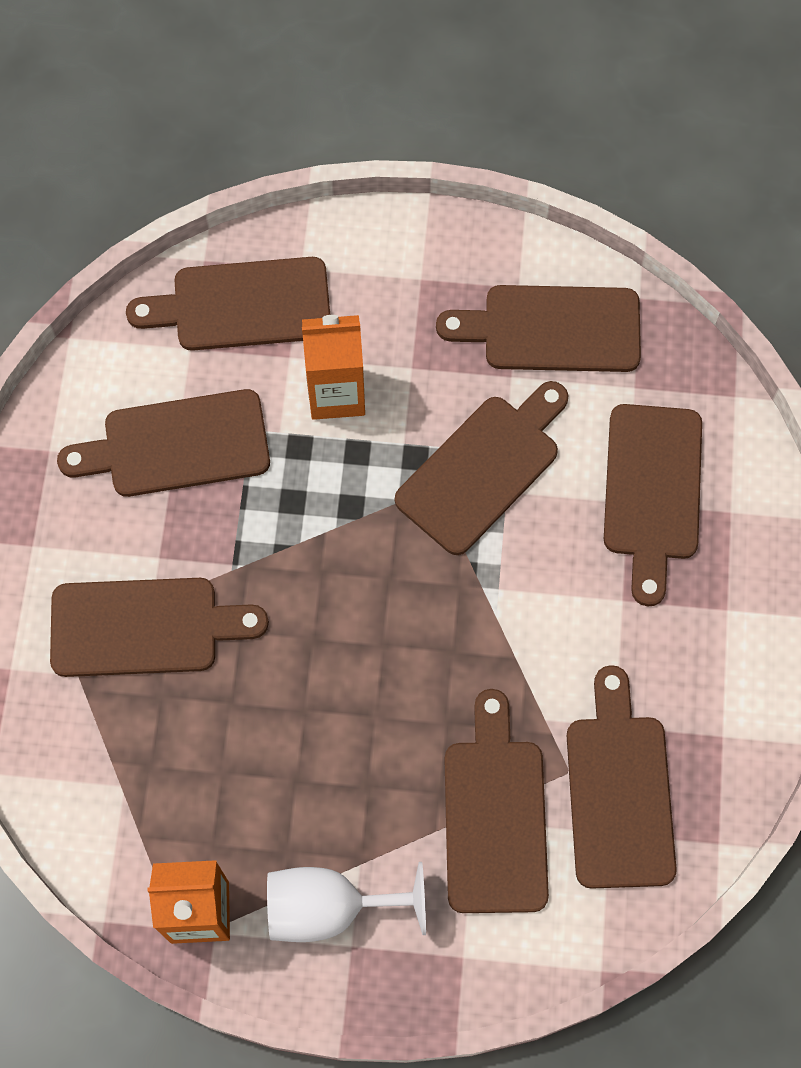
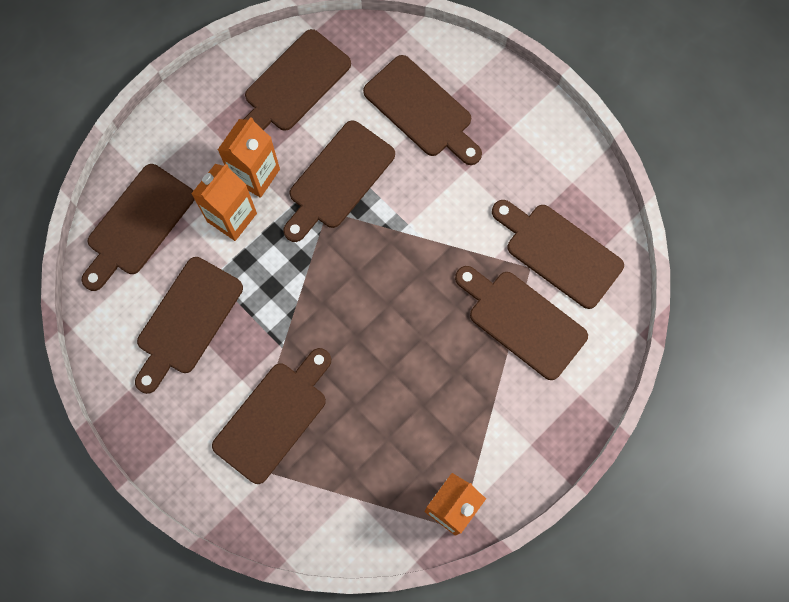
camera: 50 degrees left, 5 degrees up
(329, 907) = (502, 440): white goblet -> none
(408, 377) = (255, 175): none -> orange carton
(483, 468) = (338, 179): brown cutting board -> brown cutting board turned 135 degrees counterclockwise

